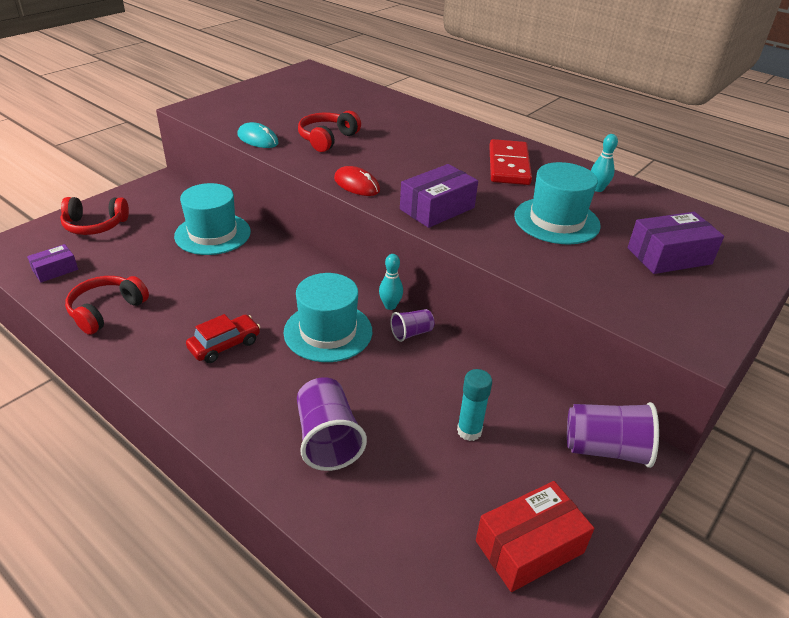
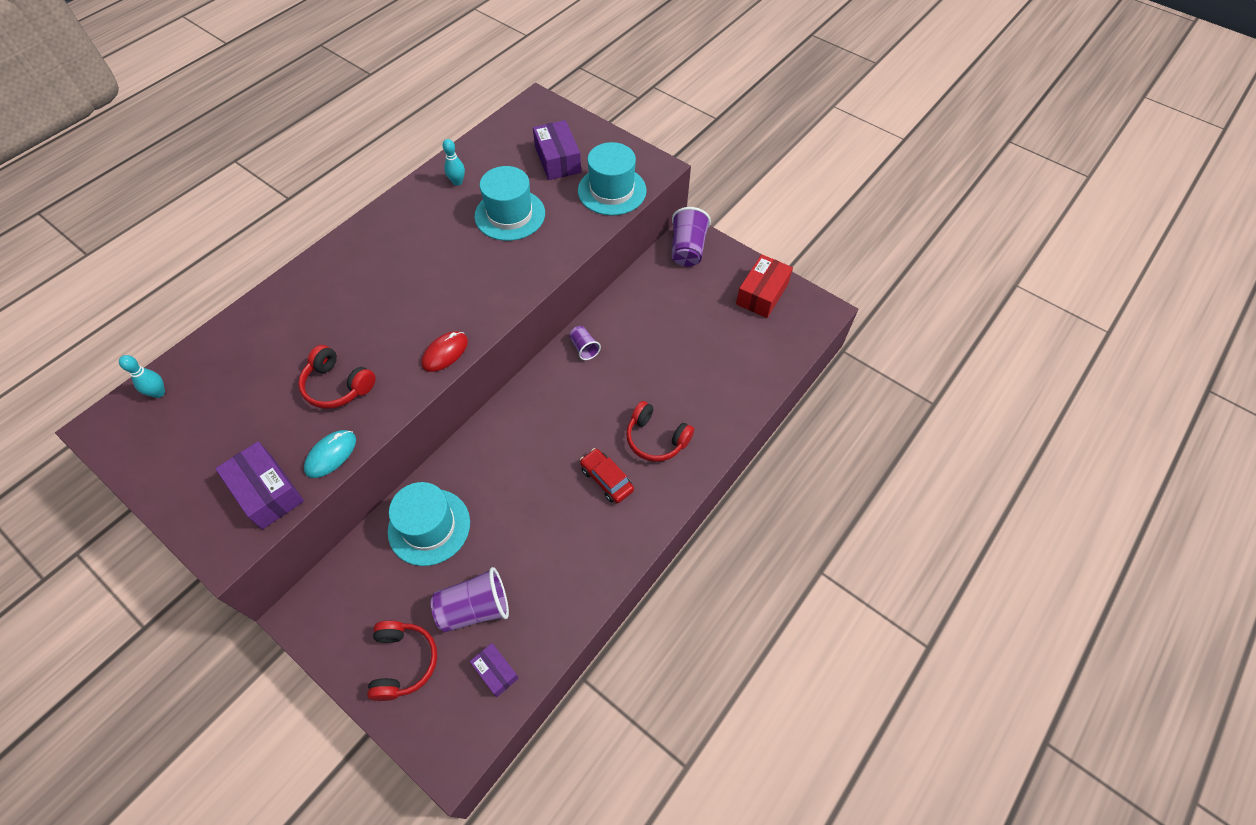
camera: 90 degrees left, 20 degrees up
(106, 311) = (564, 593): red headphones -> red headphones (656, 439)
(327, 439) = (698, 396): purple cup -> purple cup (475, 608)
(328, 332) = (585, 405): turquoise hat -> turquoise hat (612, 191)
(390, 306) = (550, 363): turquoise bowling pin -> turquoise bowling pin (159, 393)
(437, 208) = (490, 291): purple box -> purple box (267, 492)
(469, 431) = (681, 316): turquoise glue stick -> none
(508, 165) = (411, 236): red domino -> none
(529, 546) = (762, 294): red box -> red box turned 60 degrees clockwise

